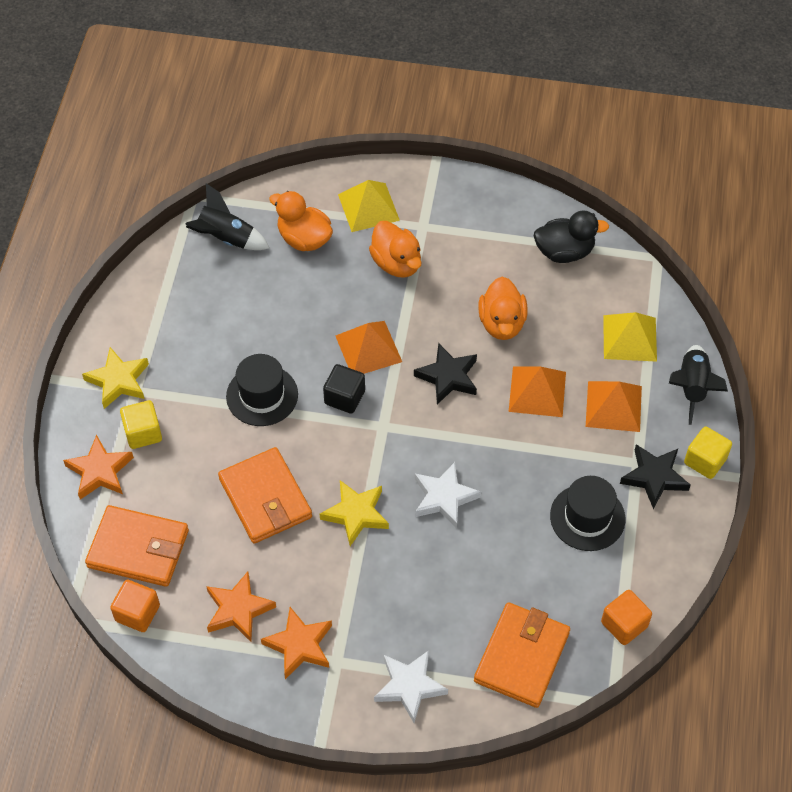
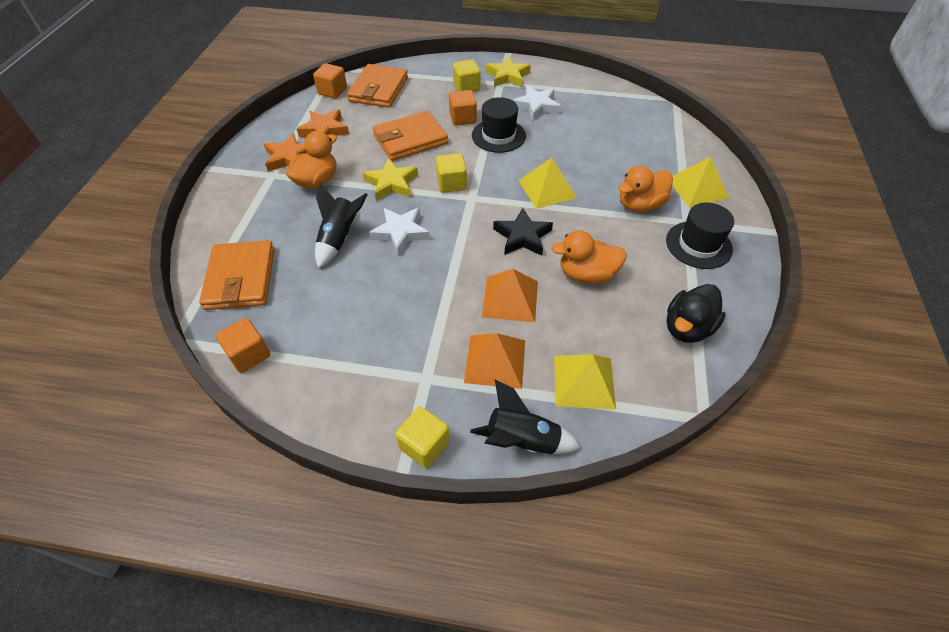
camera: 90 degrees right, 5 degrees down
(100, 471) = (438, 73): orange star -> none
(220, 437) = (462, 118): none -> orange cube
(226, 238) = (640, 115): black rocket -> black rocket (339, 239)
(304, 239) = (651, 153): orange duck -> orange duck (317, 181)
(344, 397) = (498, 176): black cube -> none
(357, 447) = (451, 183): none -> yellow cube
(368, 348) = (547, 189): orange pyramid -> yellow pyramid
(409, 686) = (238, 212): white star -> white star (536, 106)
(521, 657) = (241, 278): orange wallet -> orange wallet turned 60 degrees clockwise
(564, 252) = (687, 328): black duck -> black duck turned 45 degrees clockwise
(587, 517) = (368, 331): black hat -> black hat (698, 245)
(654, 477) = (407, 392): black star -> none

